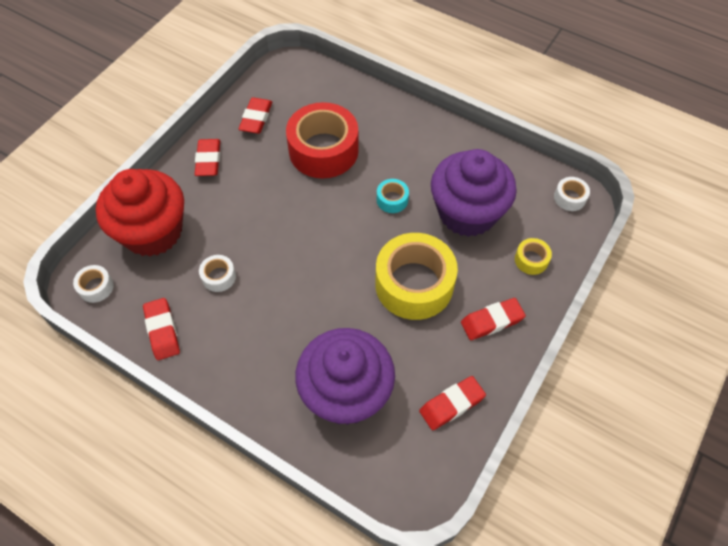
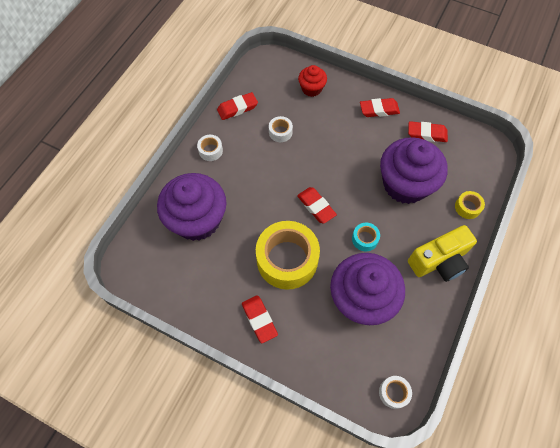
camera: 85 degrees right, 5 degrees up
(96, 287) = (266, 68): white tape -> white tape (210, 150)
(153, 232) = (311, 89): red cupcake -> red cupcake, size x0.49
(323, 150) = (405, 184): red tape -> purple cupcake
(424, 135) = (439, 261): none -> yellow camera
(451, 404) = (189, 290): red eraser -> red eraser (316, 206)
(531, 260) = (320, 353): yellow tape -> yellow tape (467, 207)

